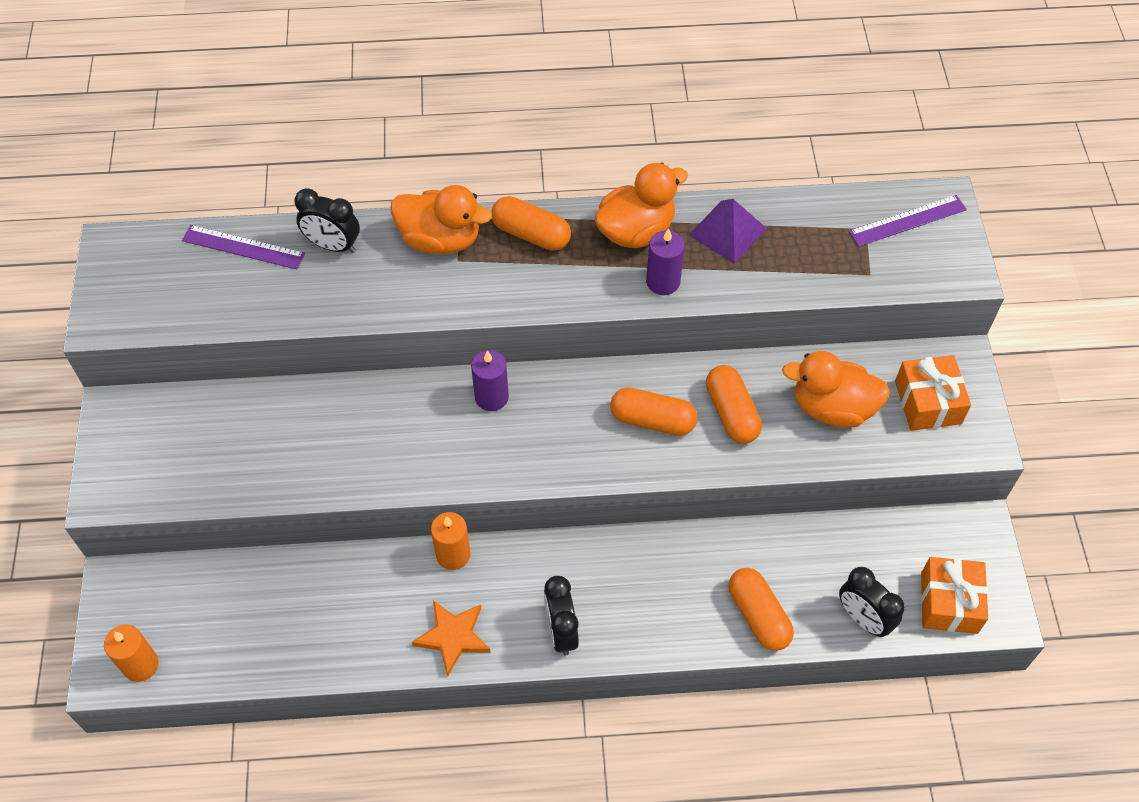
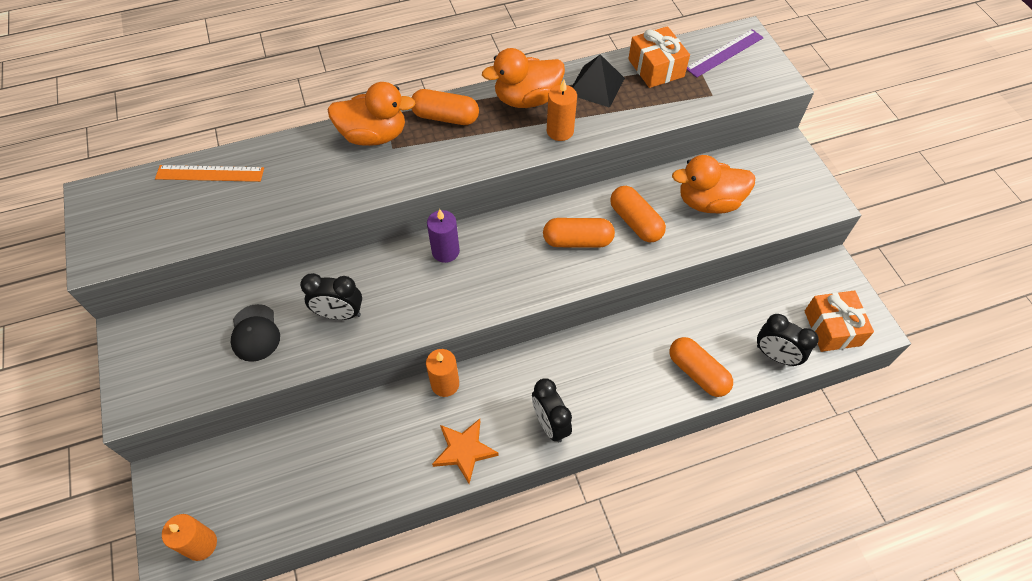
camera: 15 degrees left, 0 degrees up
(243, 247) = (210, 173): purple ruler -> orange ruler
(251, 444) = (255, 333): none -> black cap
(333, 245) = (286, 157): black clock -> black clock (339, 314)
(636, 231) = (526, 99): orange duck -> orange duck turned 150 degrees counterclockwise
(663, 282) = (560, 131): purple candle -> orange candle
(727, 231) = (596, 86): purple pyramid -> black pyramid
(928, 402) = (775, 183): orange gift -> orange gift (656, 68)

